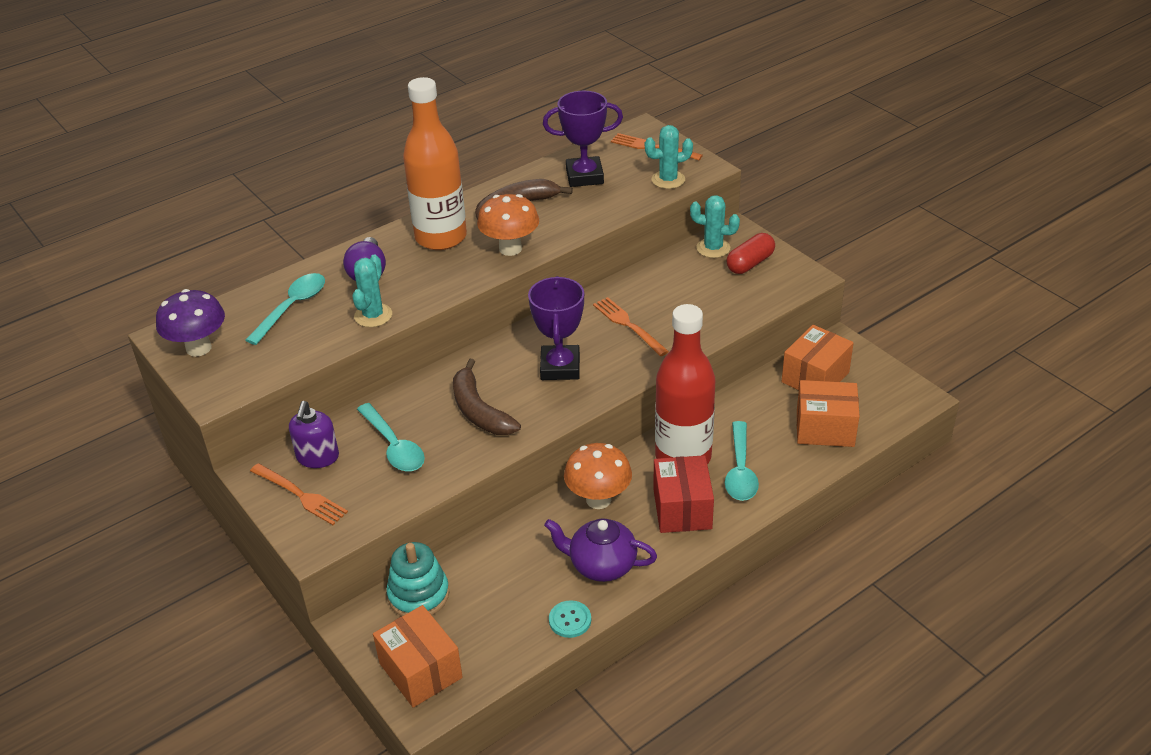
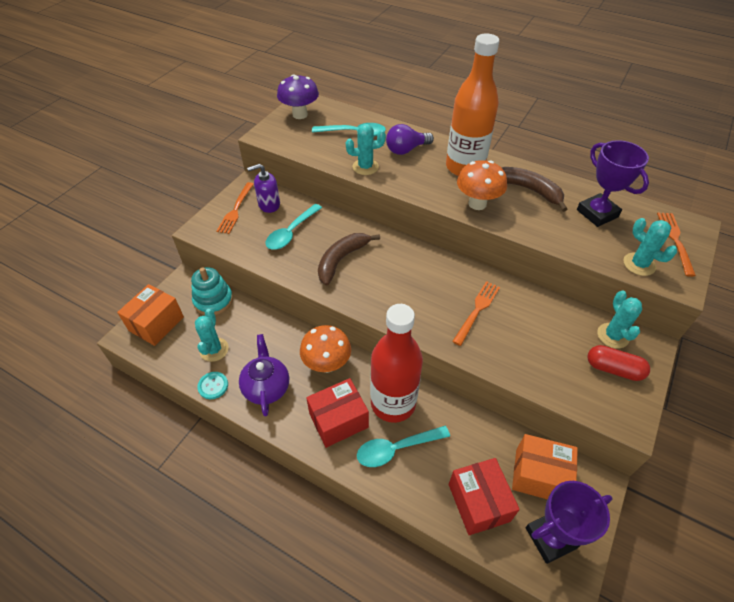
camera: 65 degrees right, 10 degrees up
(510, 609) = (214, 349): none -> turquoise cactus
(560, 367) = (407, 286): purple trophy -> purple trophy (550, 538)
(825, 428) = (478, 502): orange box -> red box

